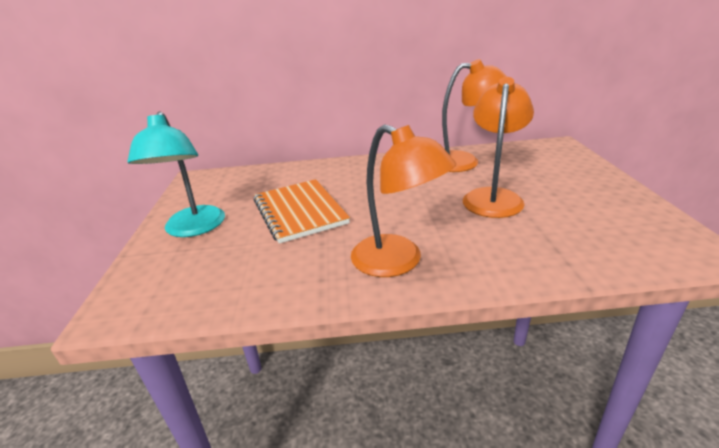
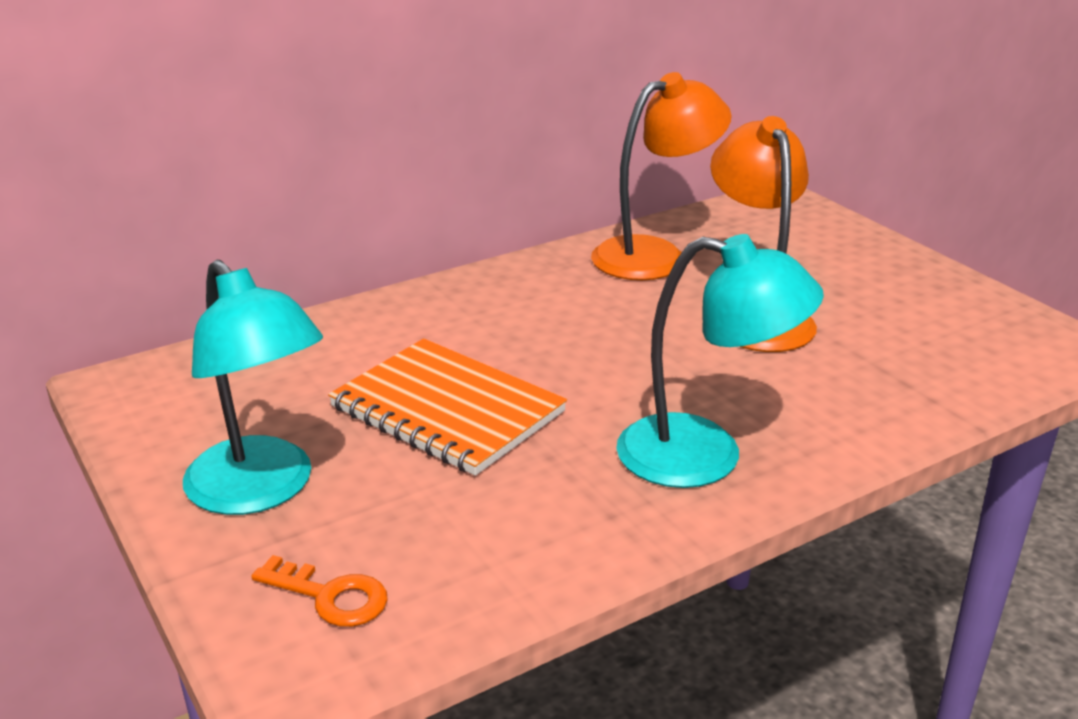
camera: 30 degrees left, 0 degrees up
(166, 281) = (330, 596): none -> orange key
(398, 262) = (705, 456): orange lamp -> turquoise lamp

